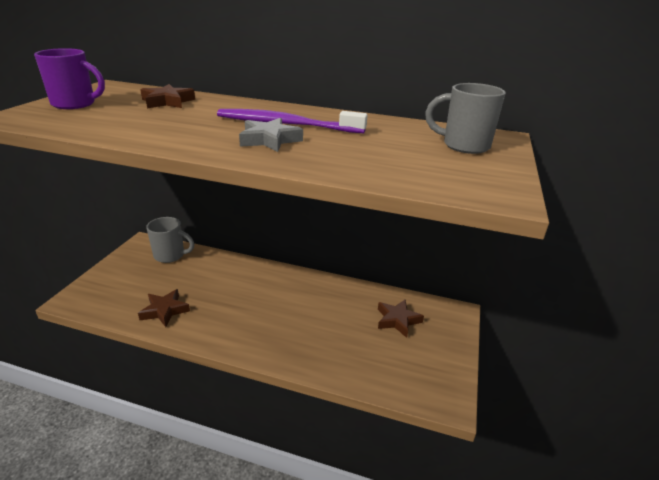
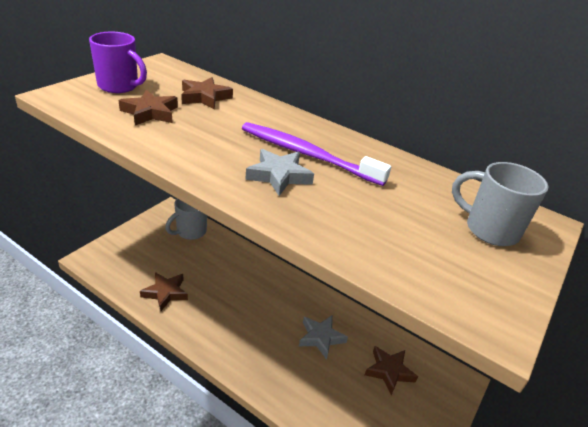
camera: 15 degrees right, 5 degrees up
(119, 117) = (150, 113): none -> brown star
(170, 255) = (190, 232): grey mug -> grey mug turned 105 degrees clockwise
(328, 310) = (321, 338): none -> grey star

